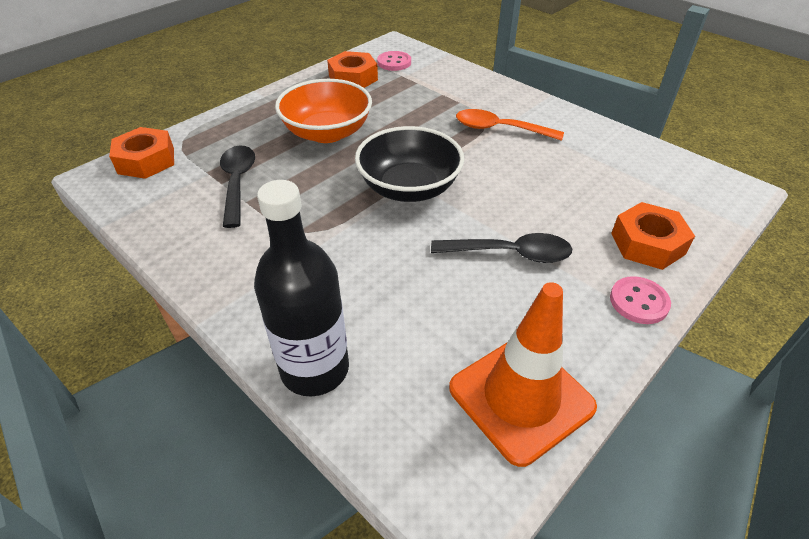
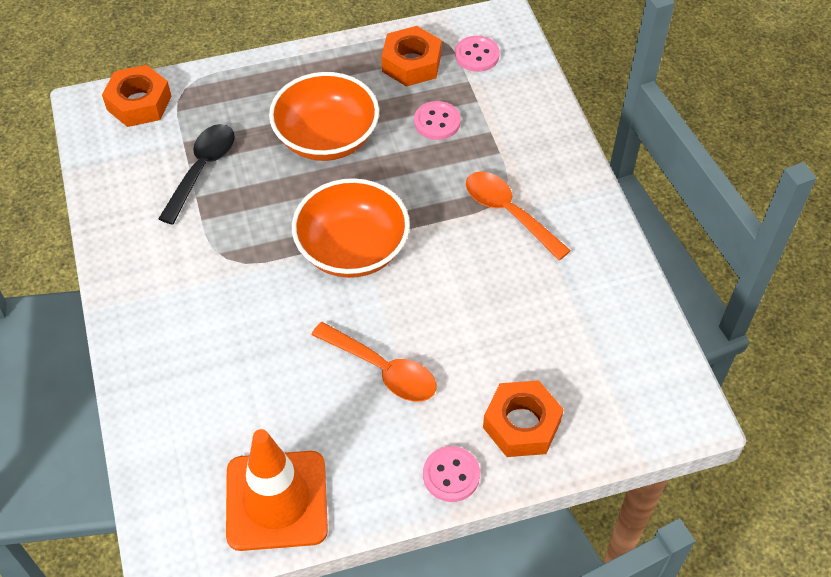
camera: 30 degrees right, 10 degrees up
(315, 369) = (146, 395): black bottle -> none
(401, 100) = (437, 122): none -> pink button
(409, 188) = (352, 249): black bowl -> orange bowl
(510, 254) = (383, 370): black spoon -> orange spoon

